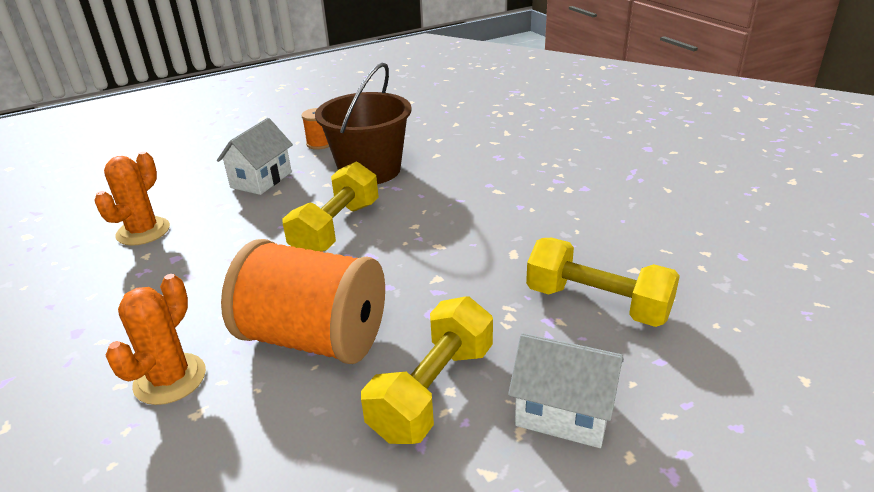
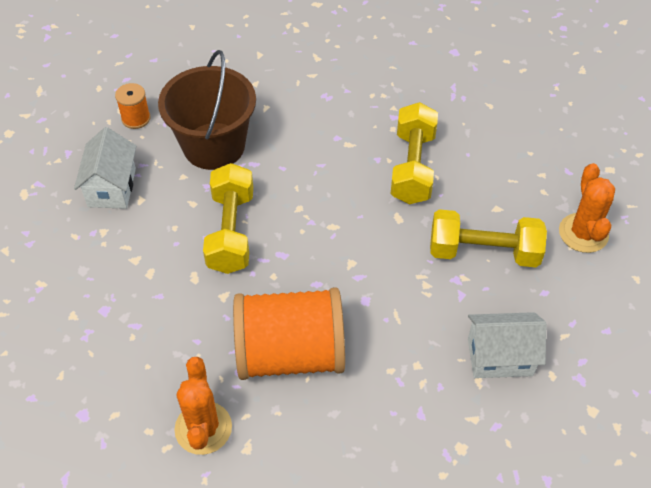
camera: 25 degrees left, 20 degrees up
(143, 231) = (44, 288): orange cactus -> orange cactus (583, 233)
(433, 390) = (406, 369): yellow dumbbell -> yellow dumbbell (412, 167)

